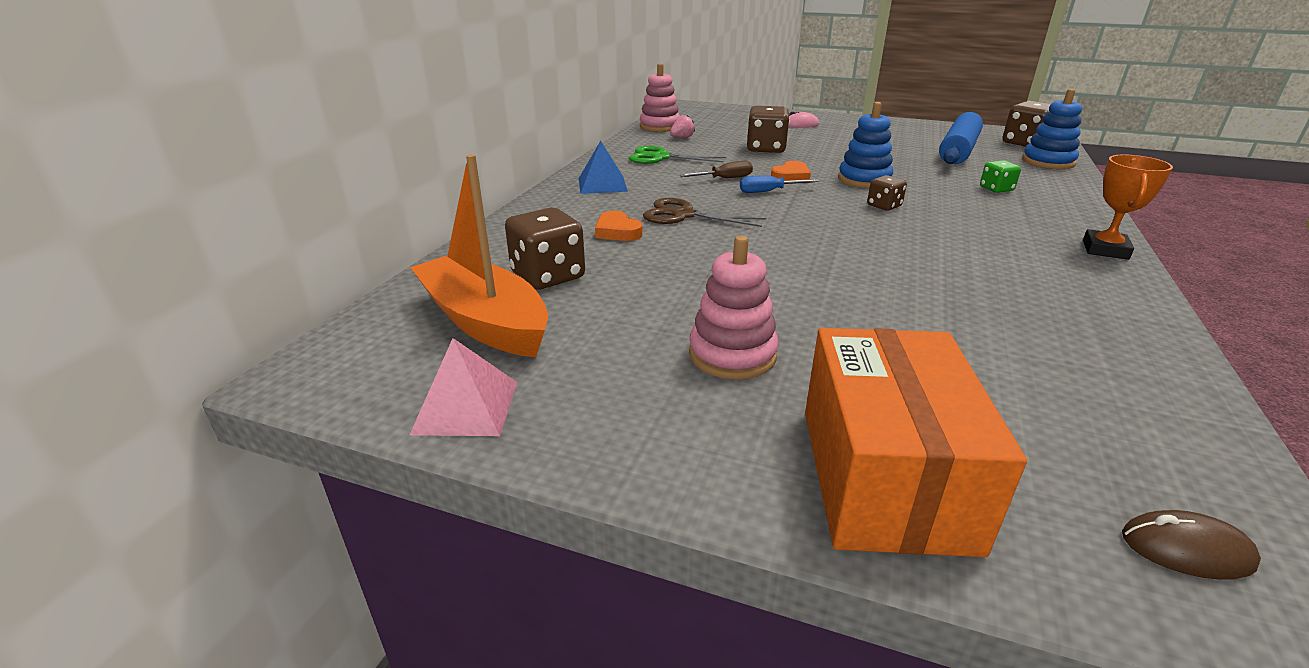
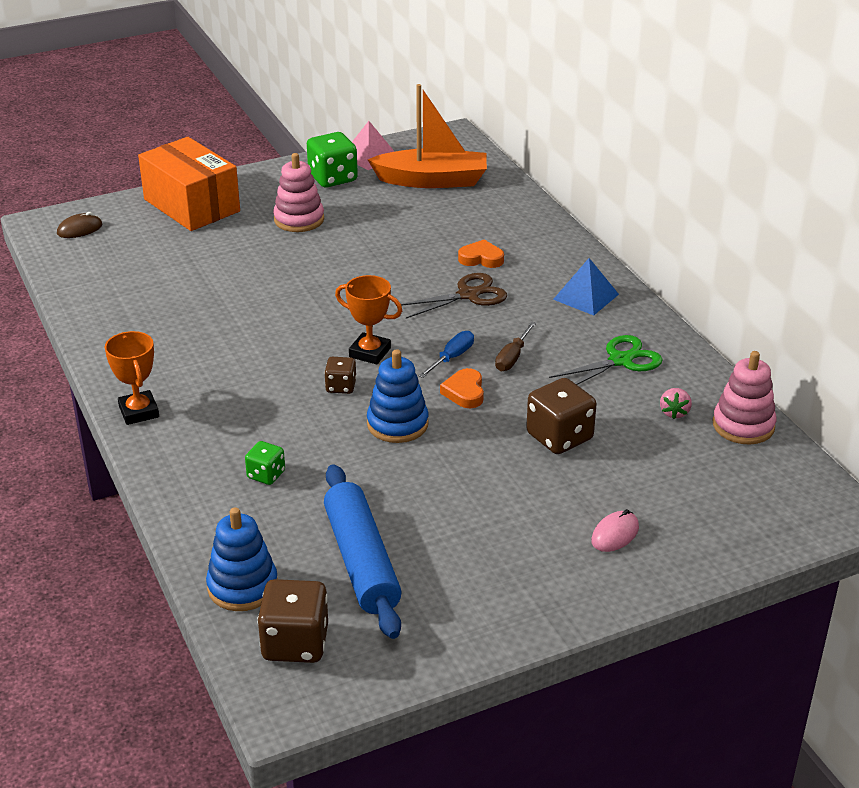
camera: 135 degrees right, 5 degrees up
(548, 276) = (454, 212): brown dice -> none
(585, 397) = (332, 178): none -> green dice
(831, 214) = (370, 352): none -> orange trophy

